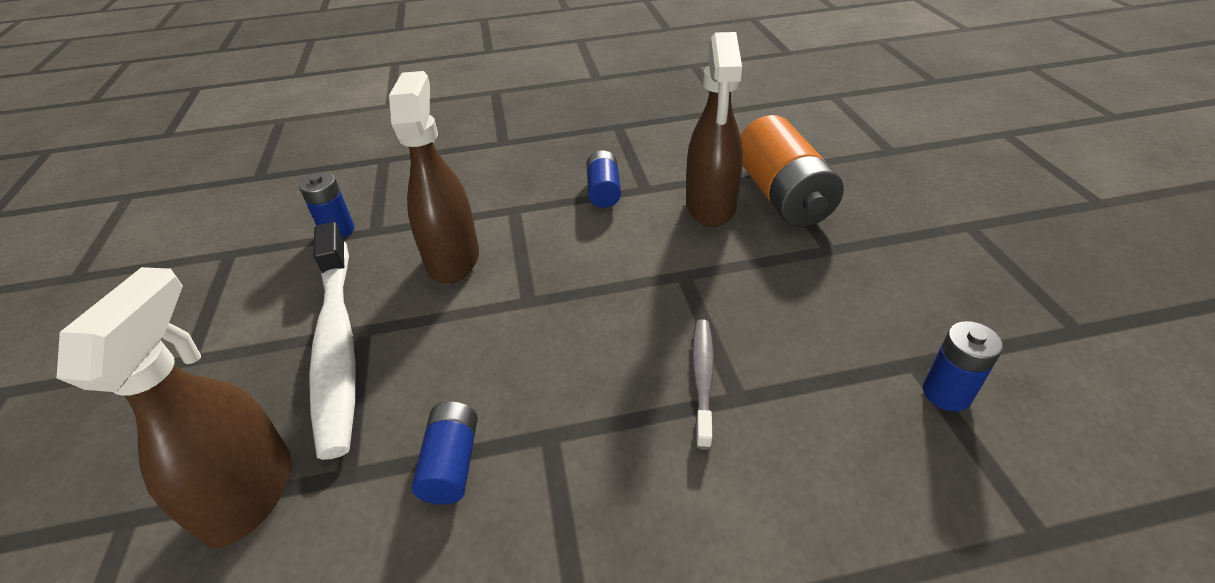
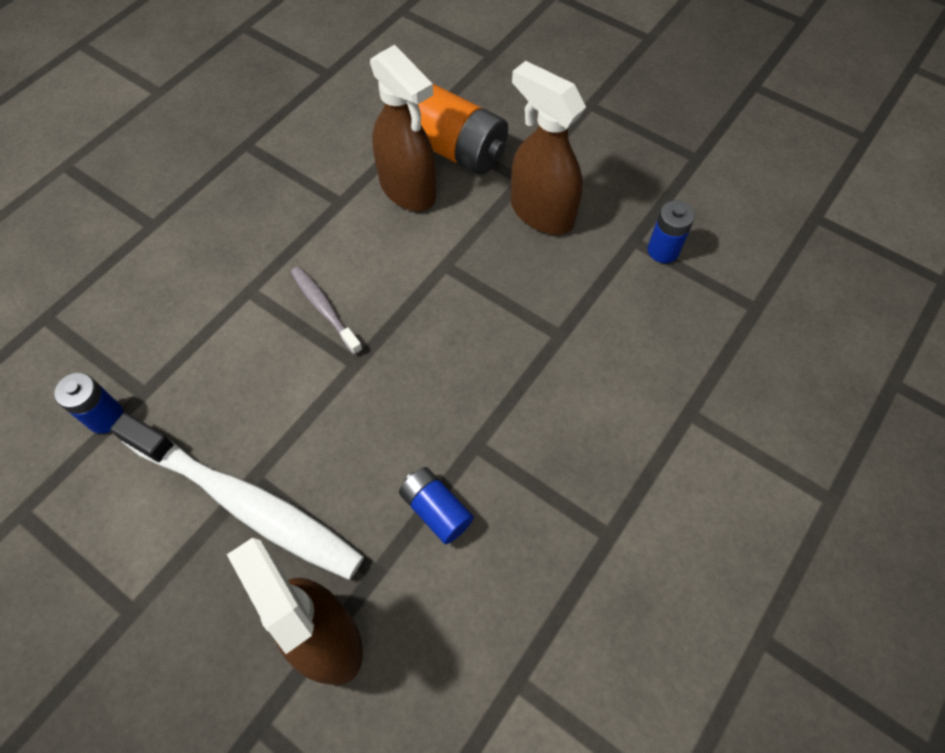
camera: 45 degrees left, 20 degrees up
(453, 258) = (252, 369): brown spray bottle -> brown spray bottle (541, 212)
(603, 191) = (308, 225): blue battery -> none
(702, 378) = (529, 337): grey toothbrush -> grey toothbrush (324, 309)

